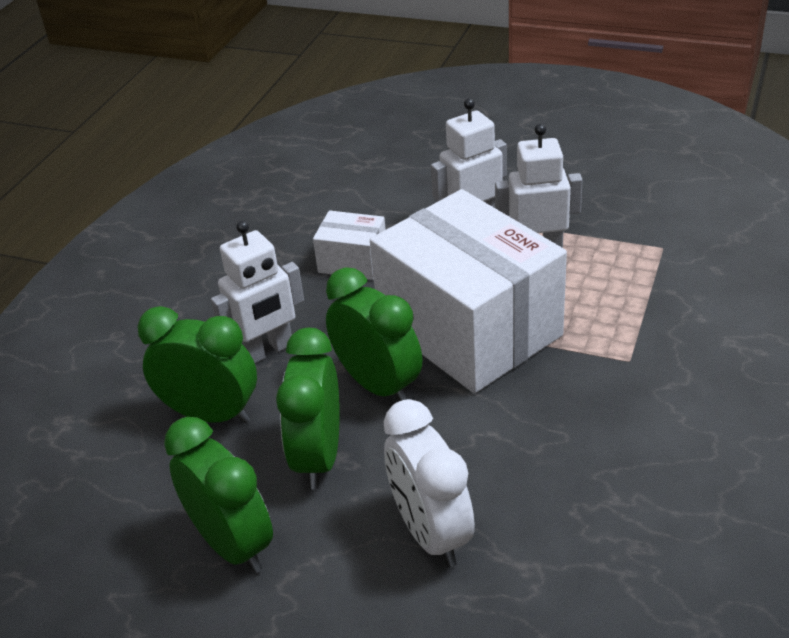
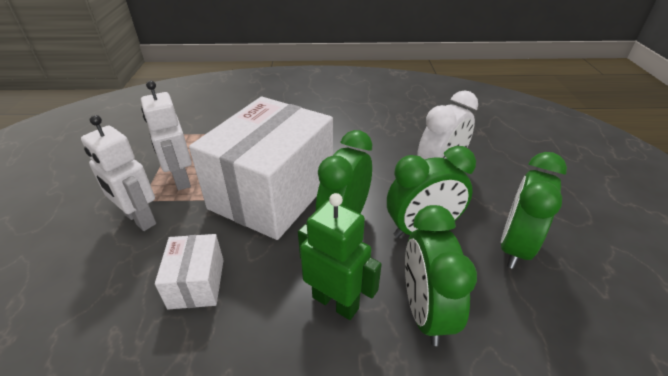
camera: 115 degrees left, 0 degrees up
(267, 351) = (335, 302): white robot -> green robot

